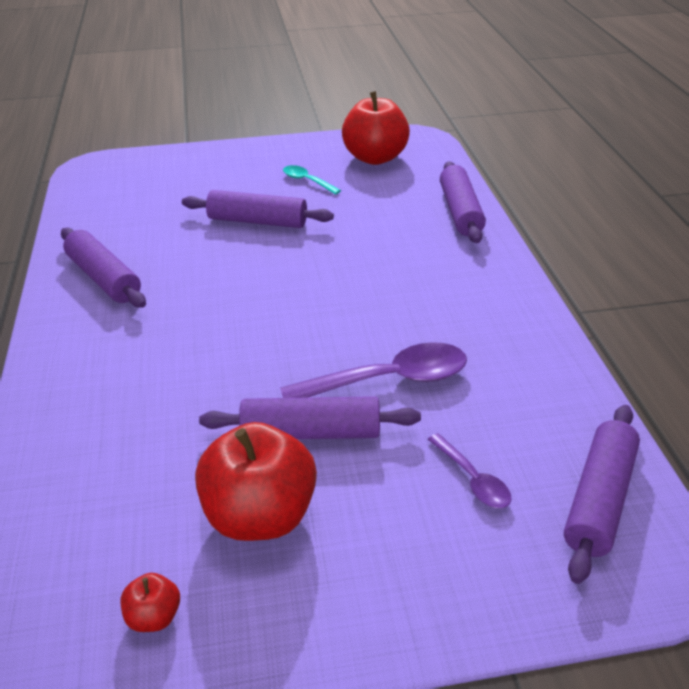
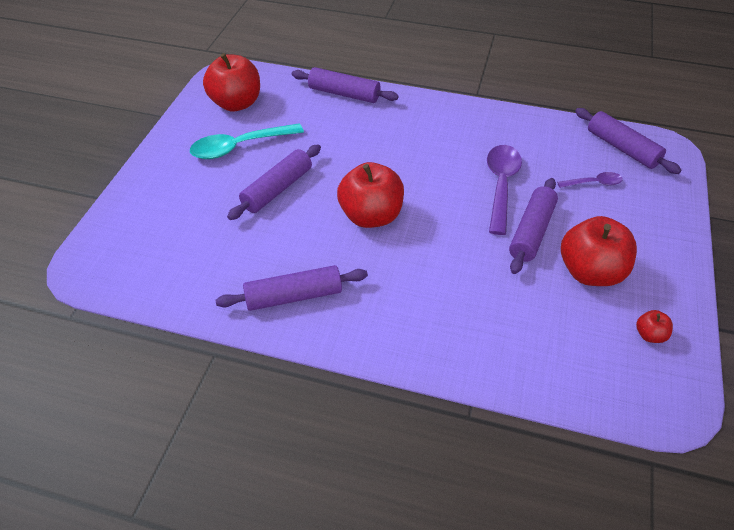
camera: 65 degrees left, 10 degrees up
(254, 291) = (371, 216): none -> red apple
(307, 181) = (239, 147): turquoise spoon -> turquoise spoon, size x1.87

